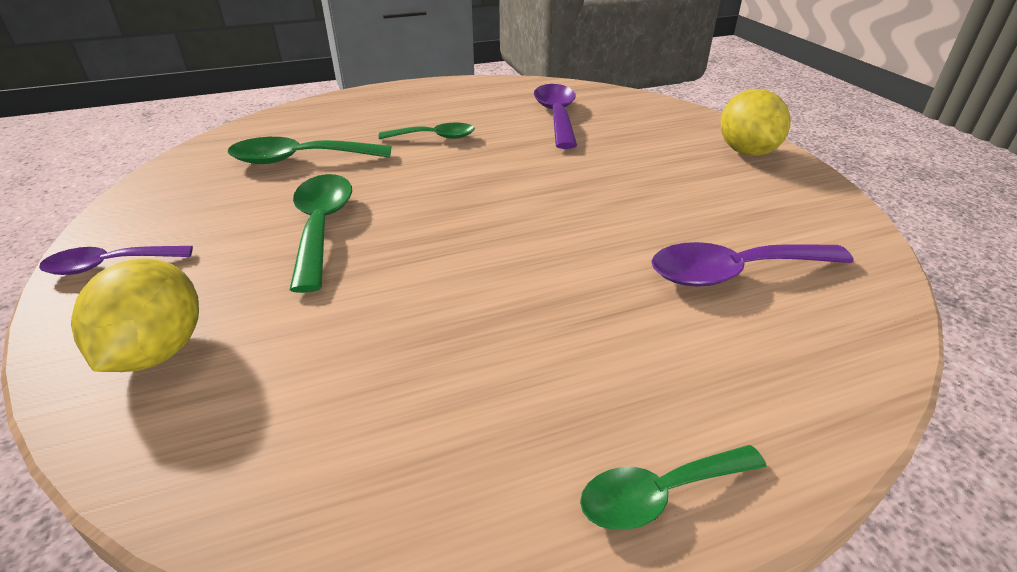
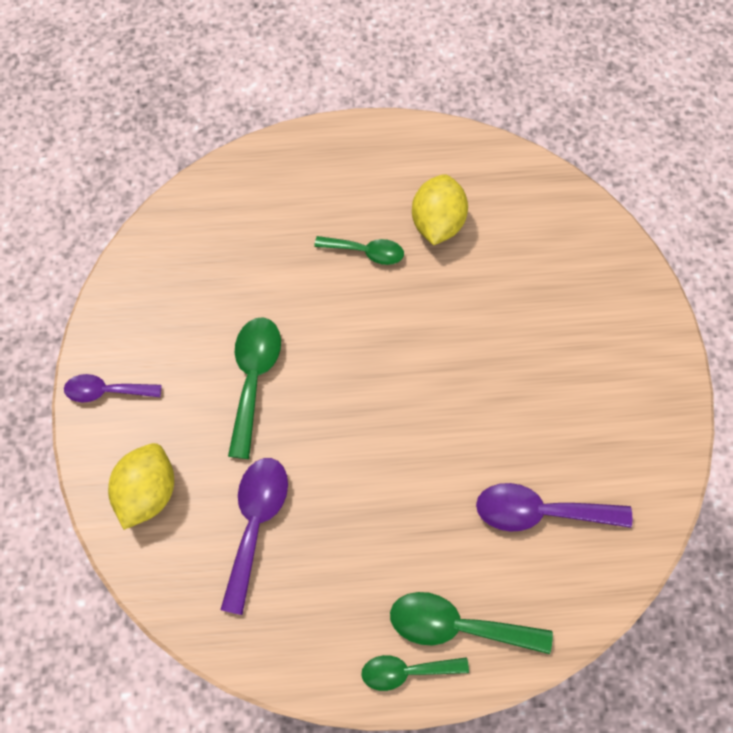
camera: 15 degrees right, 30 degrees up
(300, 159) = (242, 266): green spoon -> green spoon (457, 626)
(556, 116) = (493, 235): purple spoon -> purple spoon (256, 523)
(746, 152) = (645, 348): yellow lemon -> yellow lemon (437, 223)

